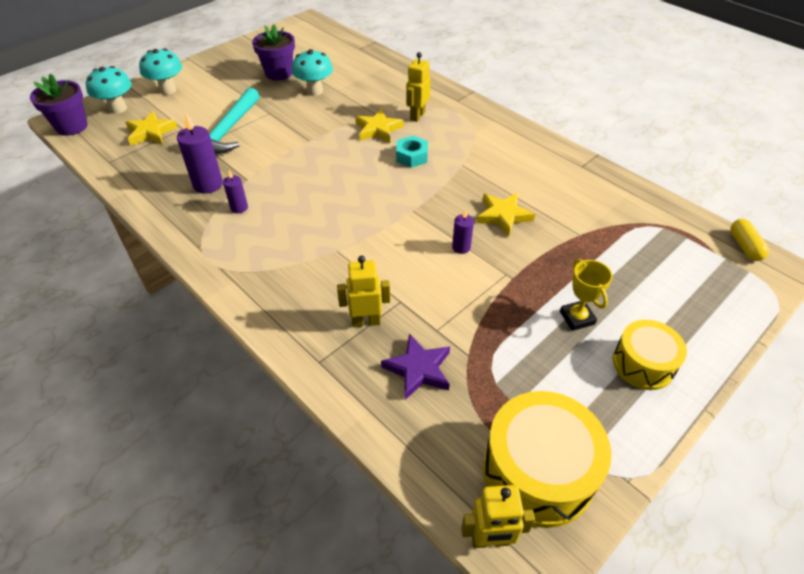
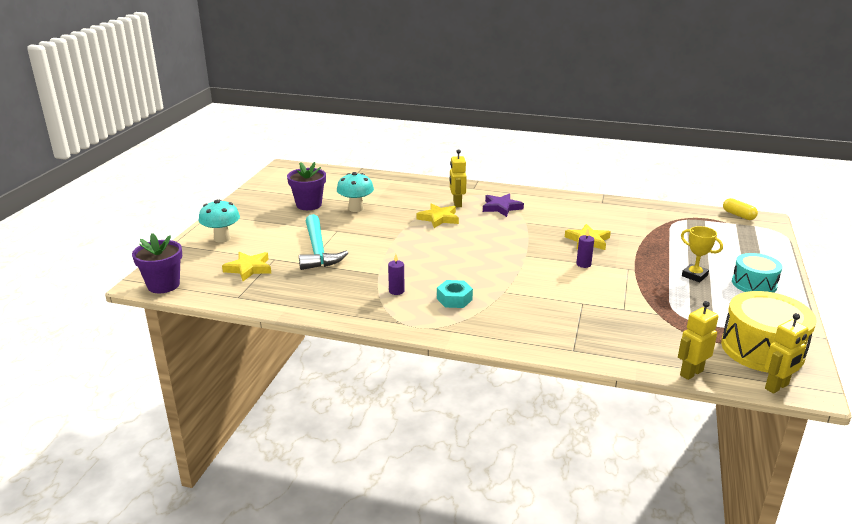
camera: 30 degrees left, 20 degrees down
(118, 108) = (191, 262): turquoise mushroom -> none
(208, 184) = (350, 285): purple candle -> none
(366, 321) = (575, 320): yellow robot -> yellow robot (691, 373)
(412, 156) = (485, 227): turquoise nut -> turquoise nut (454, 299)
(418, 369) = (639, 330): purple star -> purple star (501, 207)
(643, 364) = (754, 284): yellow drum -> turquoise drum

